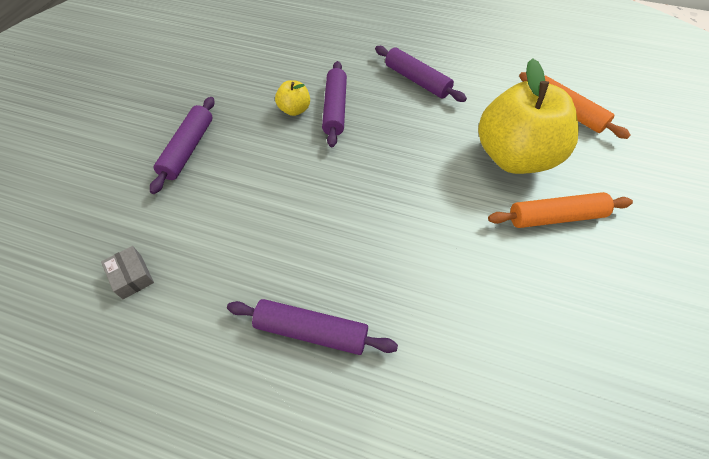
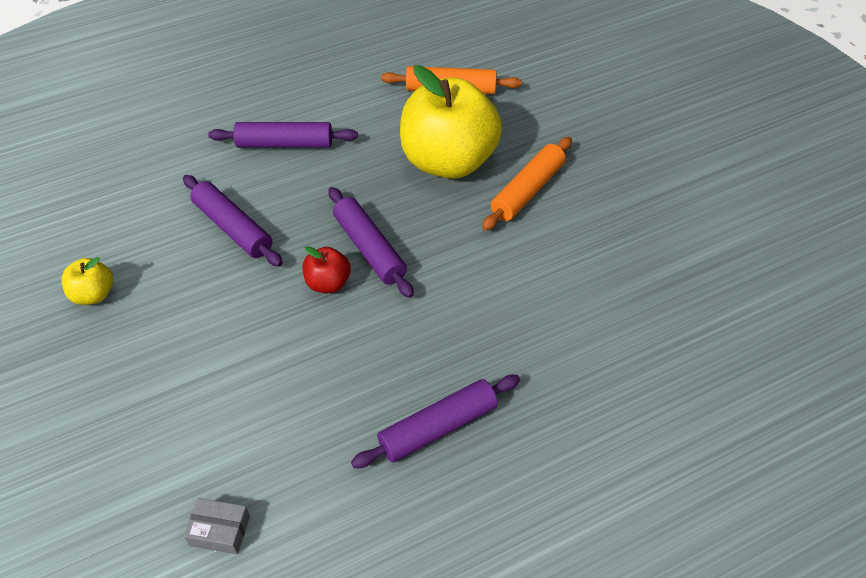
camera: 45 degrees left, 5 degrees down
(188, 149) = (118, 380): purple rolling pin -> purple rolling pin (370, 248)
(294, 110) = (189, 258): yellow apple -> yellow apple (93, 294)
(350, 179) = (328, 283): none -> red apple

